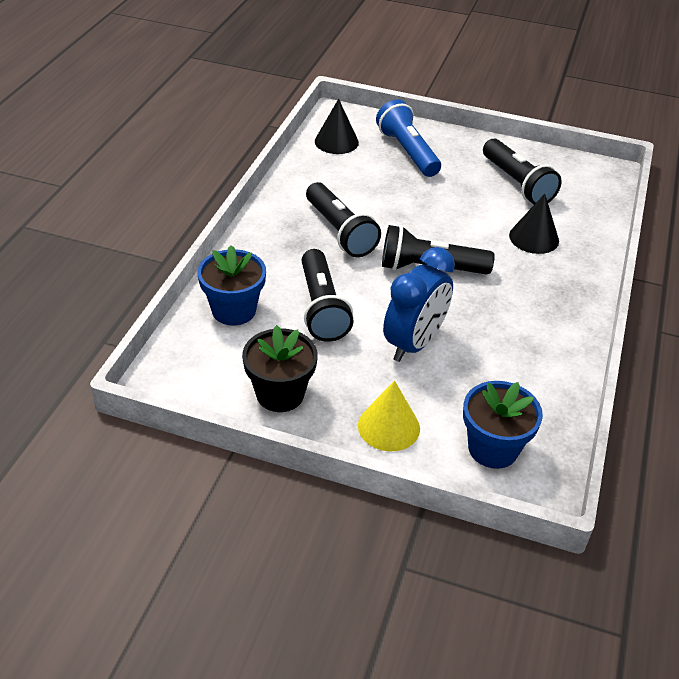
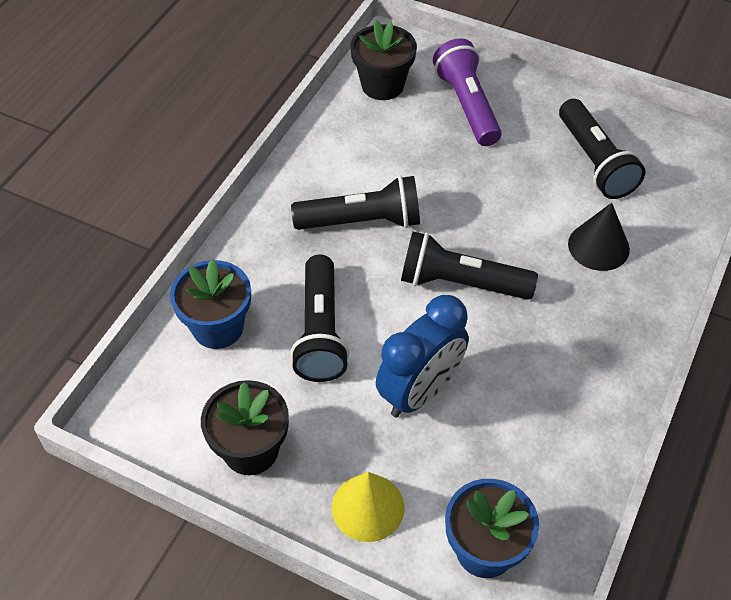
camera: 10 degrees right, 10 degrees up
(336, 141) = (382, 85): black cone -> black flower pot
(340, 232) = (362, 221): black flashlight -> black flashlight turned 75 degrees counterclockwise
(407, 152) = (467, 105): blue flashlight -> purple flashlight

